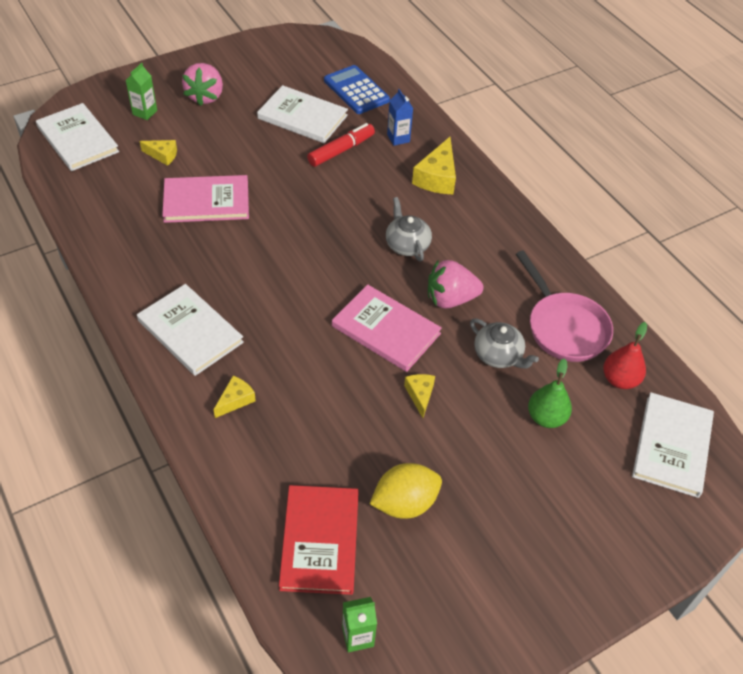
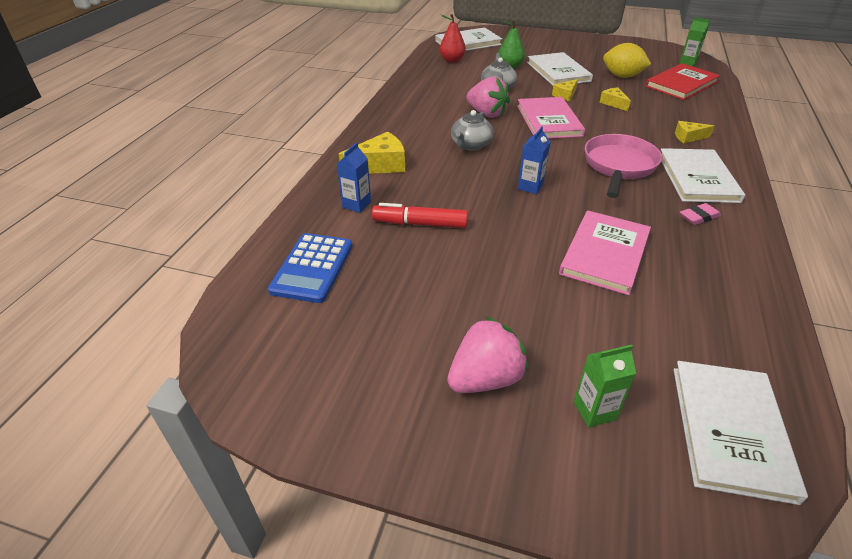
camera: 130 degrees left, 10 degrees down
(162, 155) = (615, 329): yellow cheese -> yellow cheese (613, 103)
(164, 279) = (699, 217): none -> pink eraser
(206, 201) = (604, 254): pink book -> pink book turned 75 degrees clockwise
(302, 117) = (408, 275): white book -> white book (558, 72)
(310, 229) = (530, 187): none -> blue carton
(564, 327) = (443, 80): pink pan -> pink pan (619, 166)

